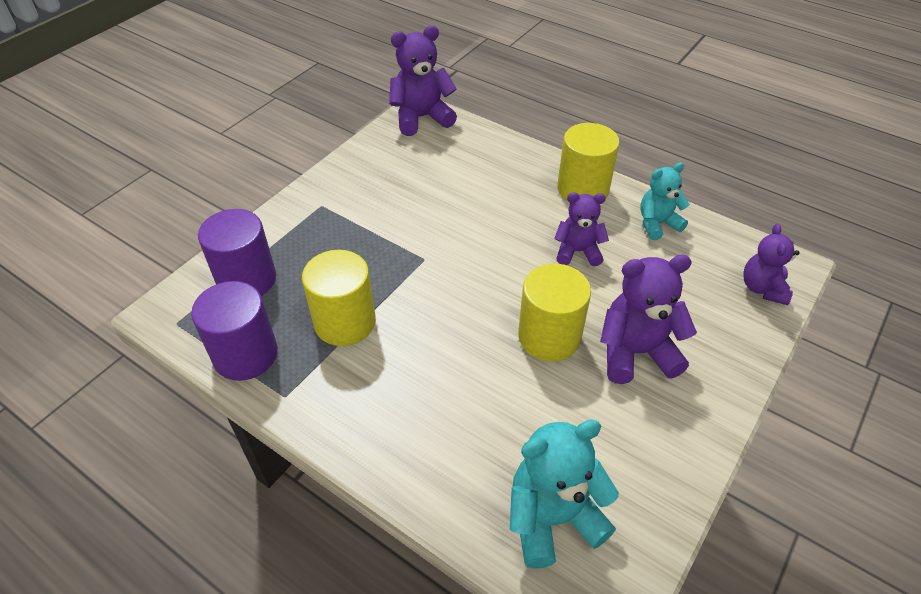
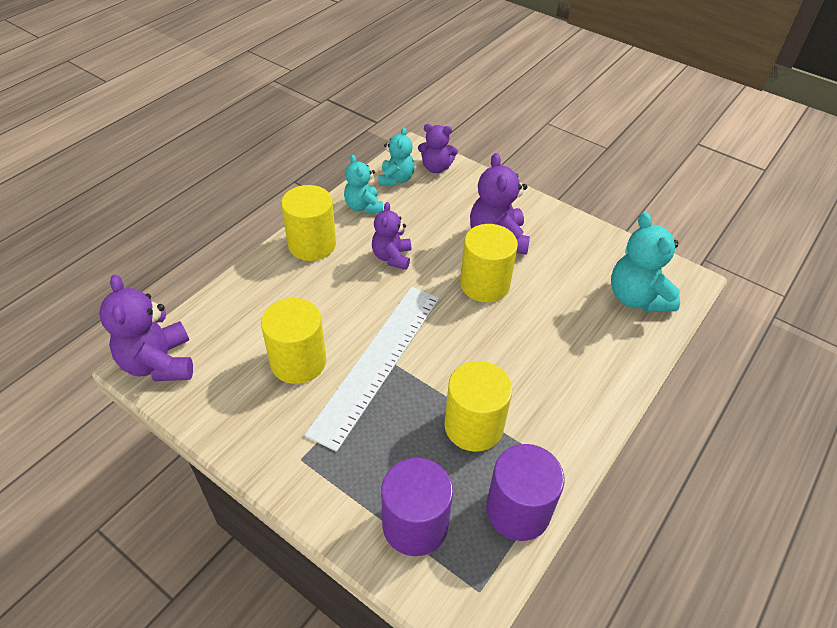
camera: 90 degrees left, 0 degrees up
(425, 194) = (298, 361): none -> yellow cylinder
(426, 247) = (377, 362): none -> white ruler
(721, 250) = (396, 179): none -> turquoise teddy bear

